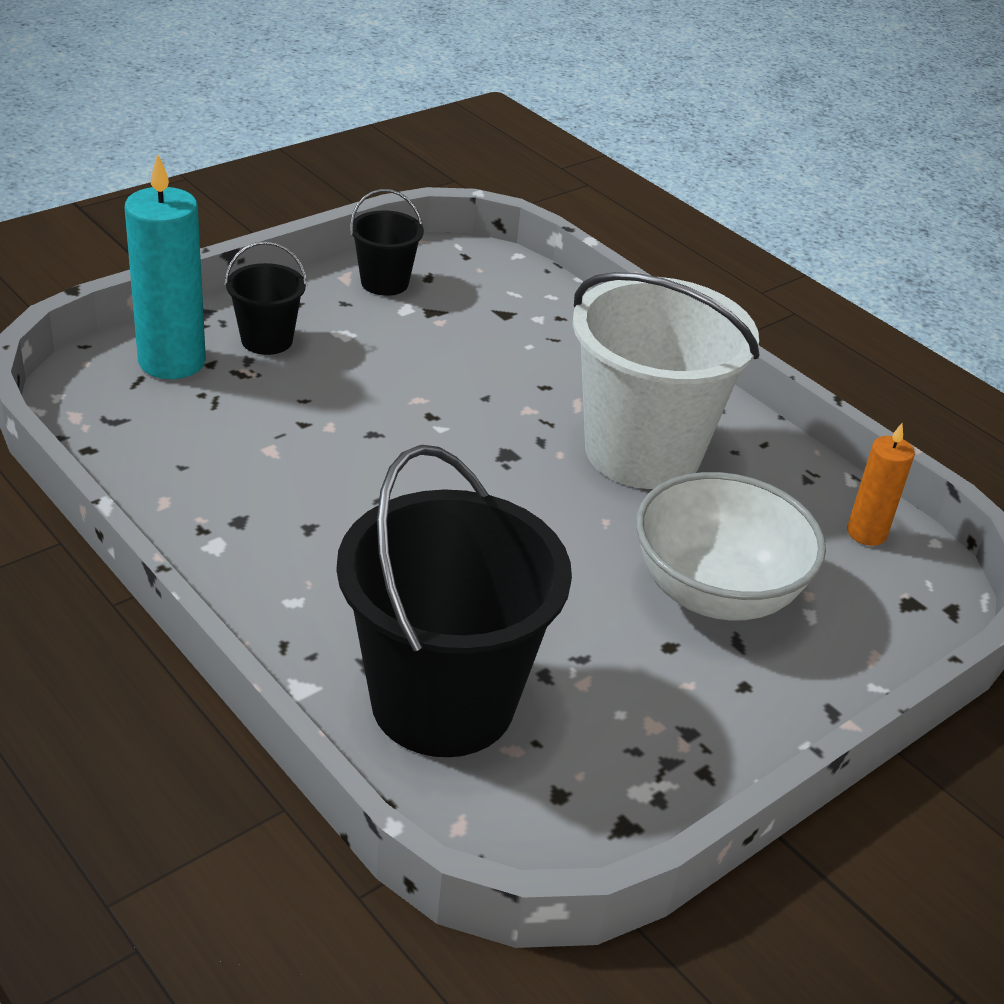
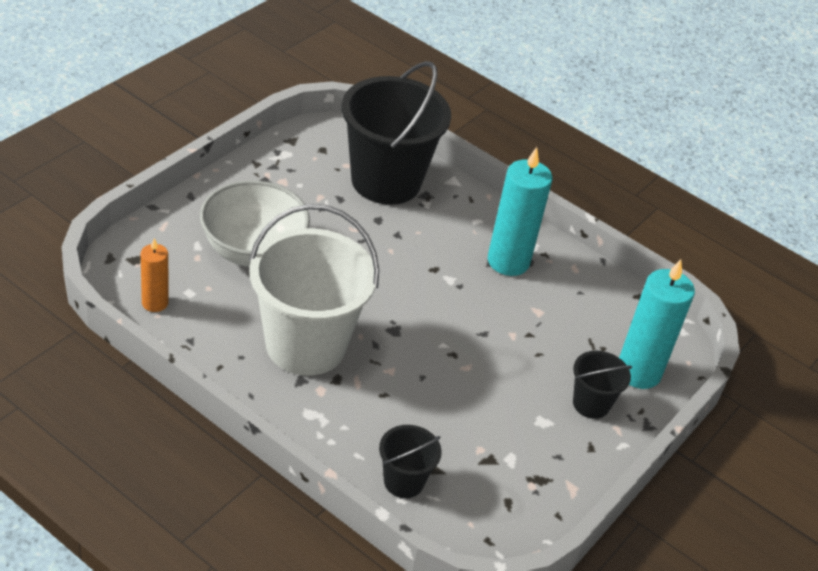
camera: 165 degrees right, 5 degrees up
(276, 525) = (508, 261): none -> turquoise candle
(384, 283) = (539, 487): black bucket -> black bucket (404, 481)

